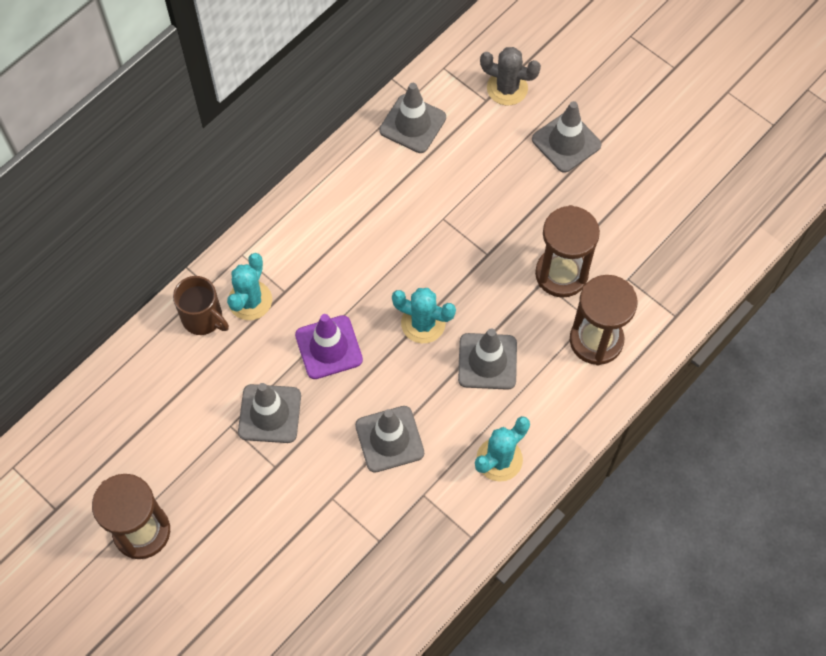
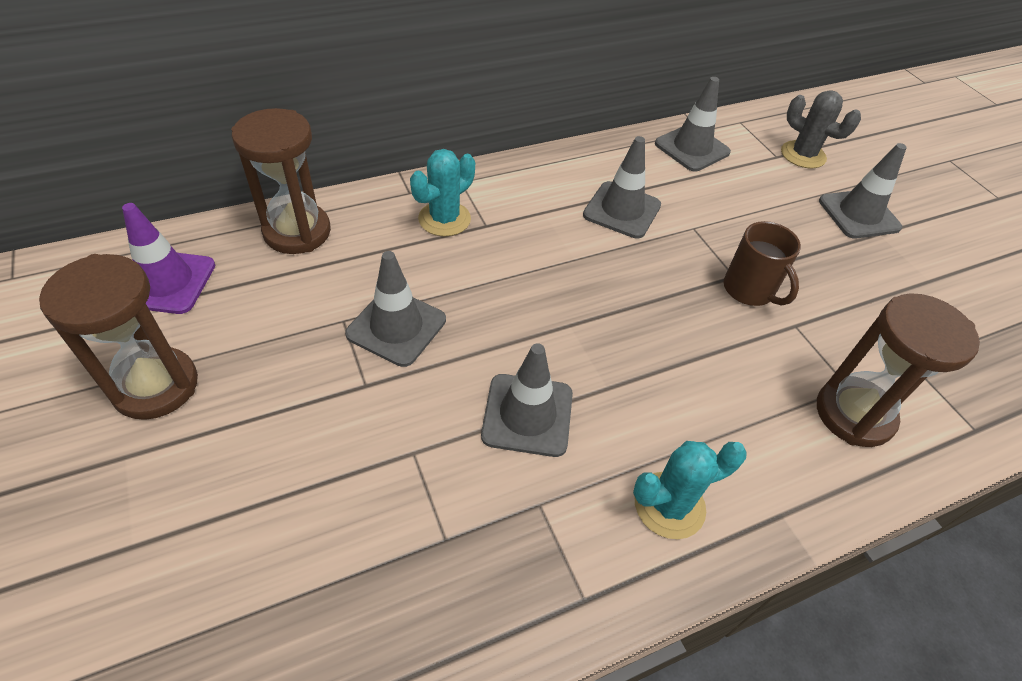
camera: 20 degrees right, 15 degrees down
(203, 318) = (386, 215): brown mug -> brown mug (749, 290)
(329, 347) = (505, 291): purple traffic cone -> purple traffic cone (167, 282)
(423, 323) = (629, 310): turquoise cactus -> none
(487, 361) = (695, 380): grey traffic cone -> grey traffic cone (622, 210)
(561, 274) = (822, 326): brown hourglass -> brown hourglass (297, 232)

